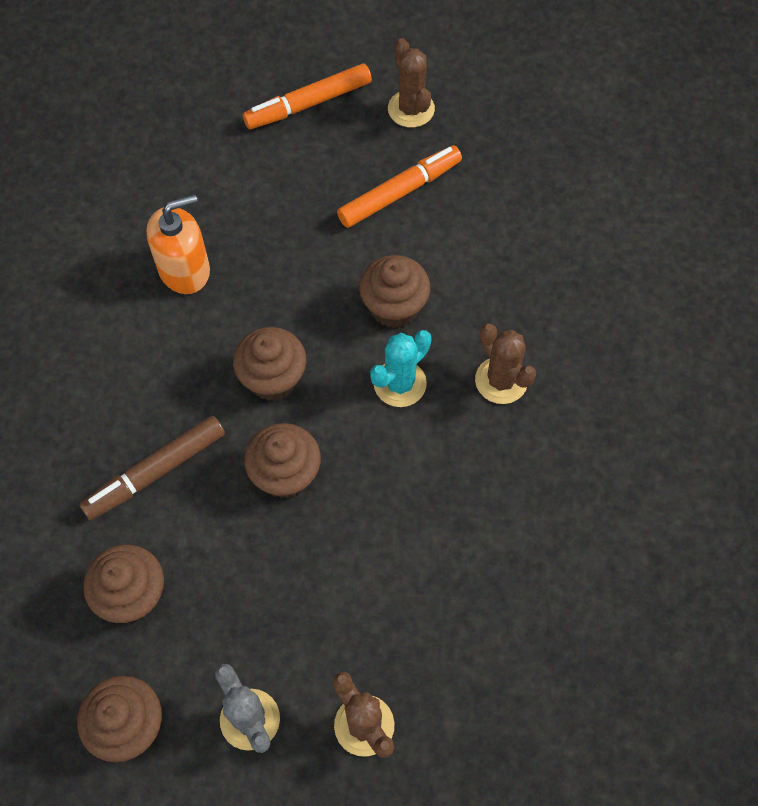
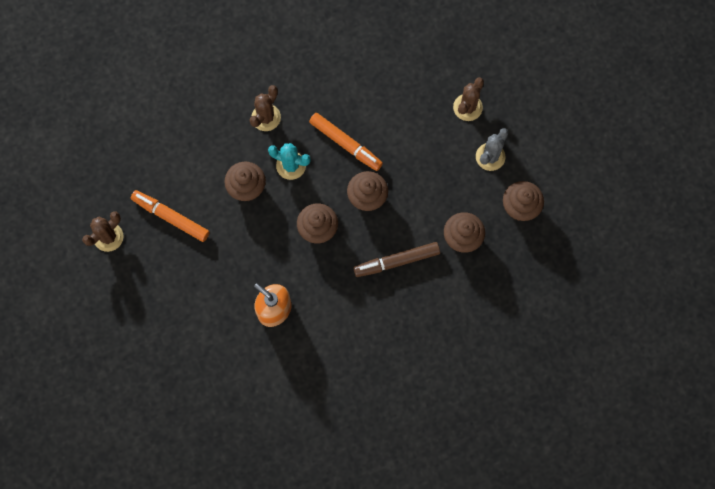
camera: 115 degrees left, 10 degrees up
(155, 472) = (396, 261): brown marker -> brown marker turned 135 degrees clockwise
(308, 104) = (129, 298): orange marker -> orange marker (345, 144)

